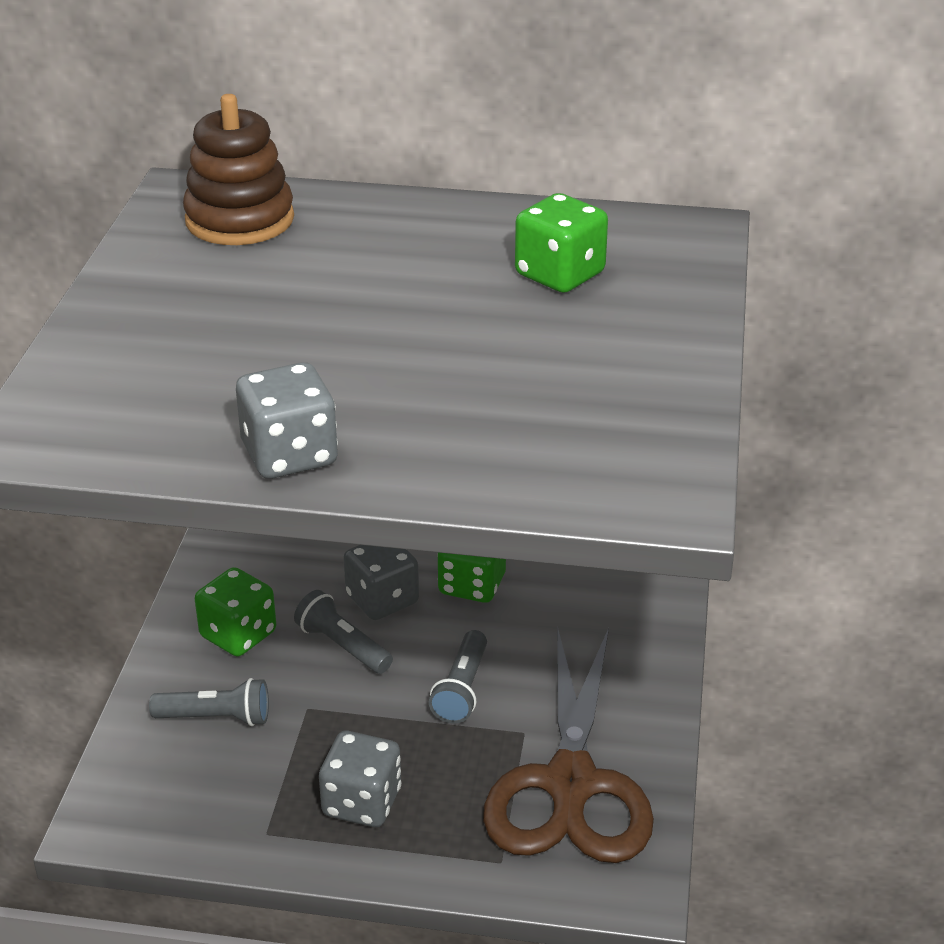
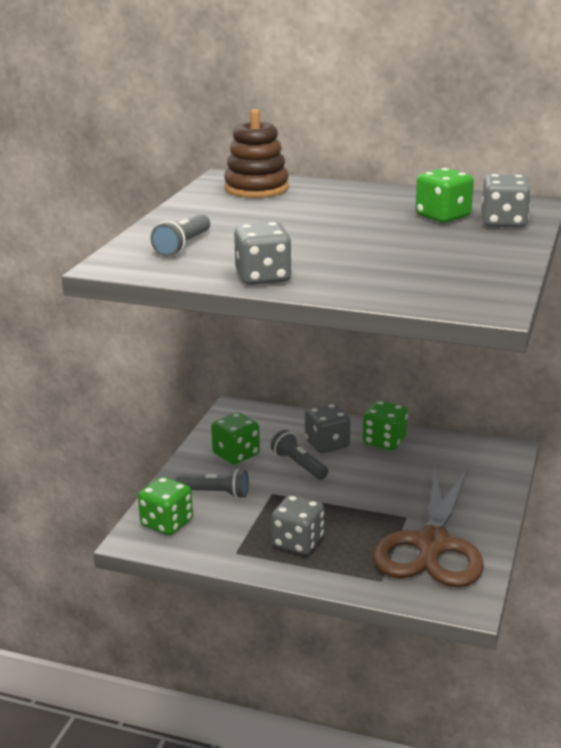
camera: 10 degrees right, 10 degrees down
(146, 787) = (167, 523): none -> green dice
(462, 689) = (370, 492): grey flashlight -> grey flashlight (183, 246)
(658, 284) = (503, 222): none -> grey dice

